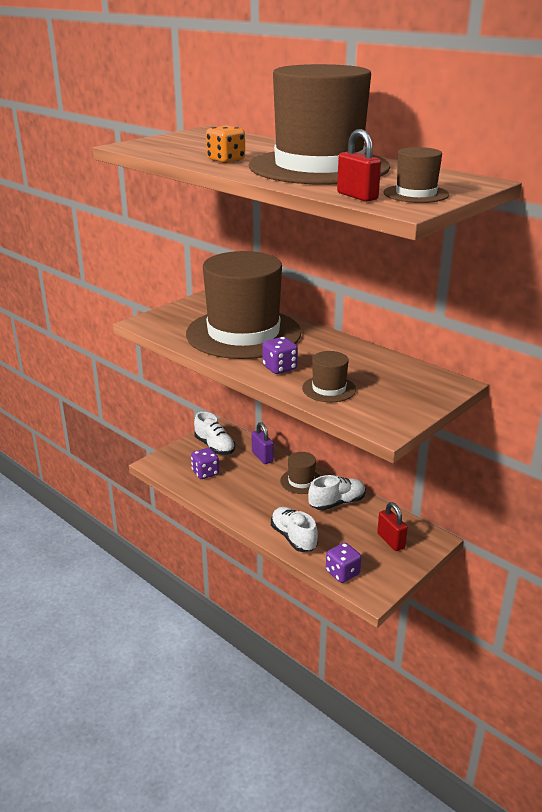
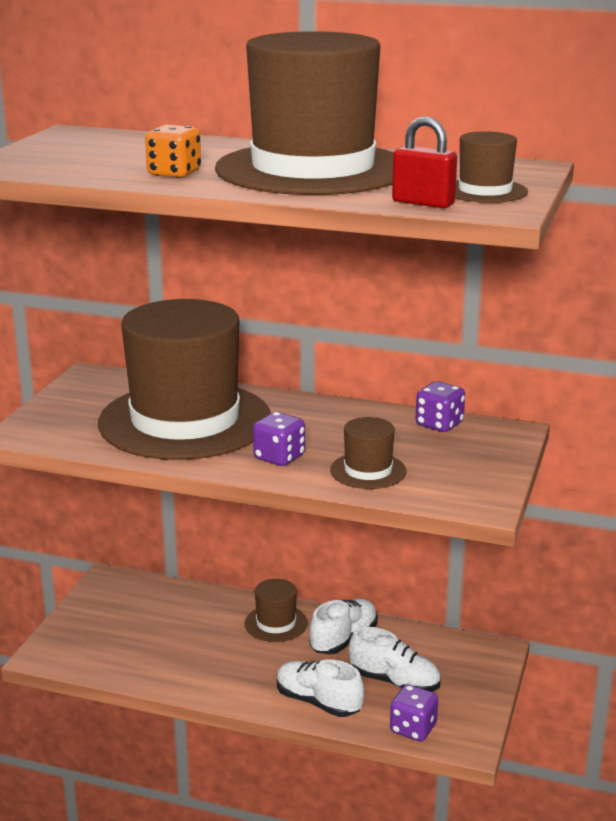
camera: 25 degrees left, 5 degrees down
(205, 473) = (130, 648): purple dice -> purple dice (439, 424)
(215, 446) = (117, 607): white shoe -> white shoe (395, 682)
(262, 457) = (198, 604): purple padlock -> none
(391, 541) = (445, 669): red padlock -> none

